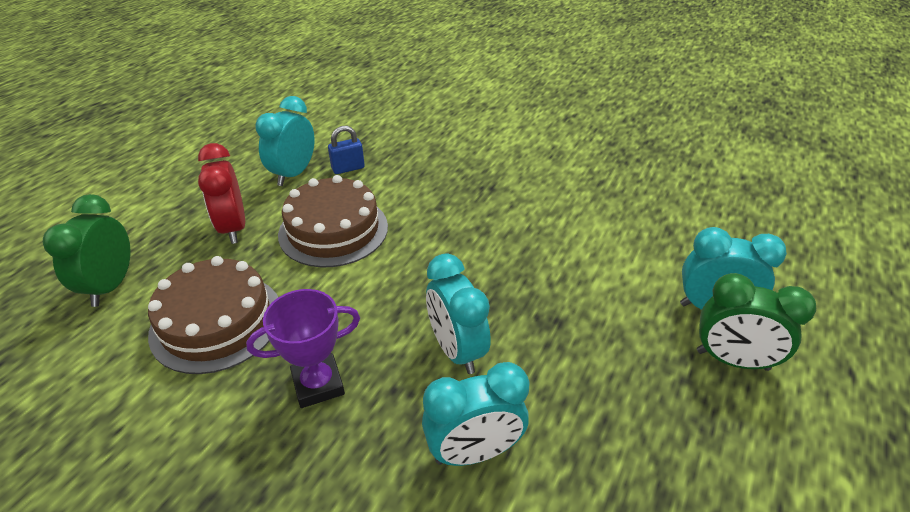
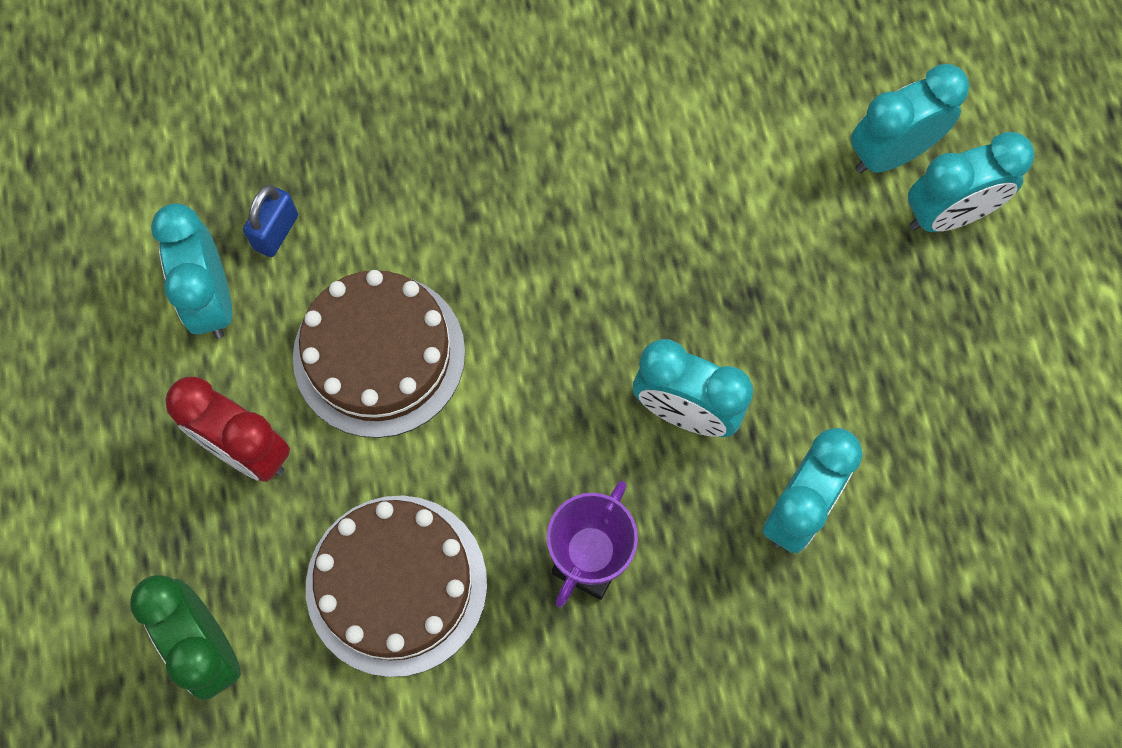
camera: 40 degrees left, 30 degrees up
(732, 360) = (948, 215): green clock -> turquoise clock

